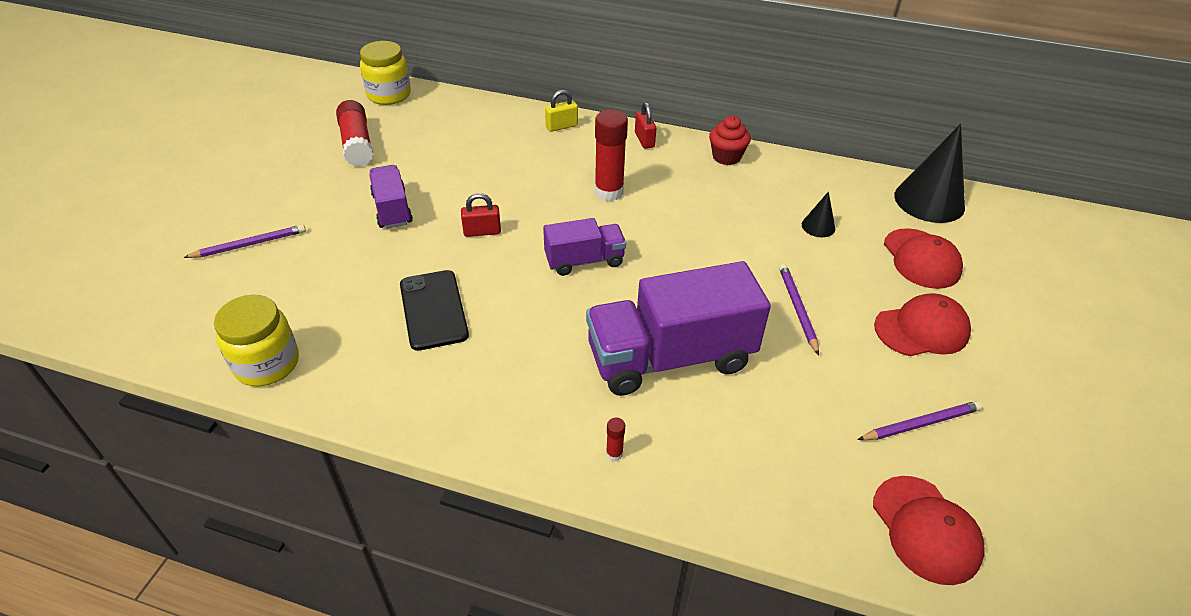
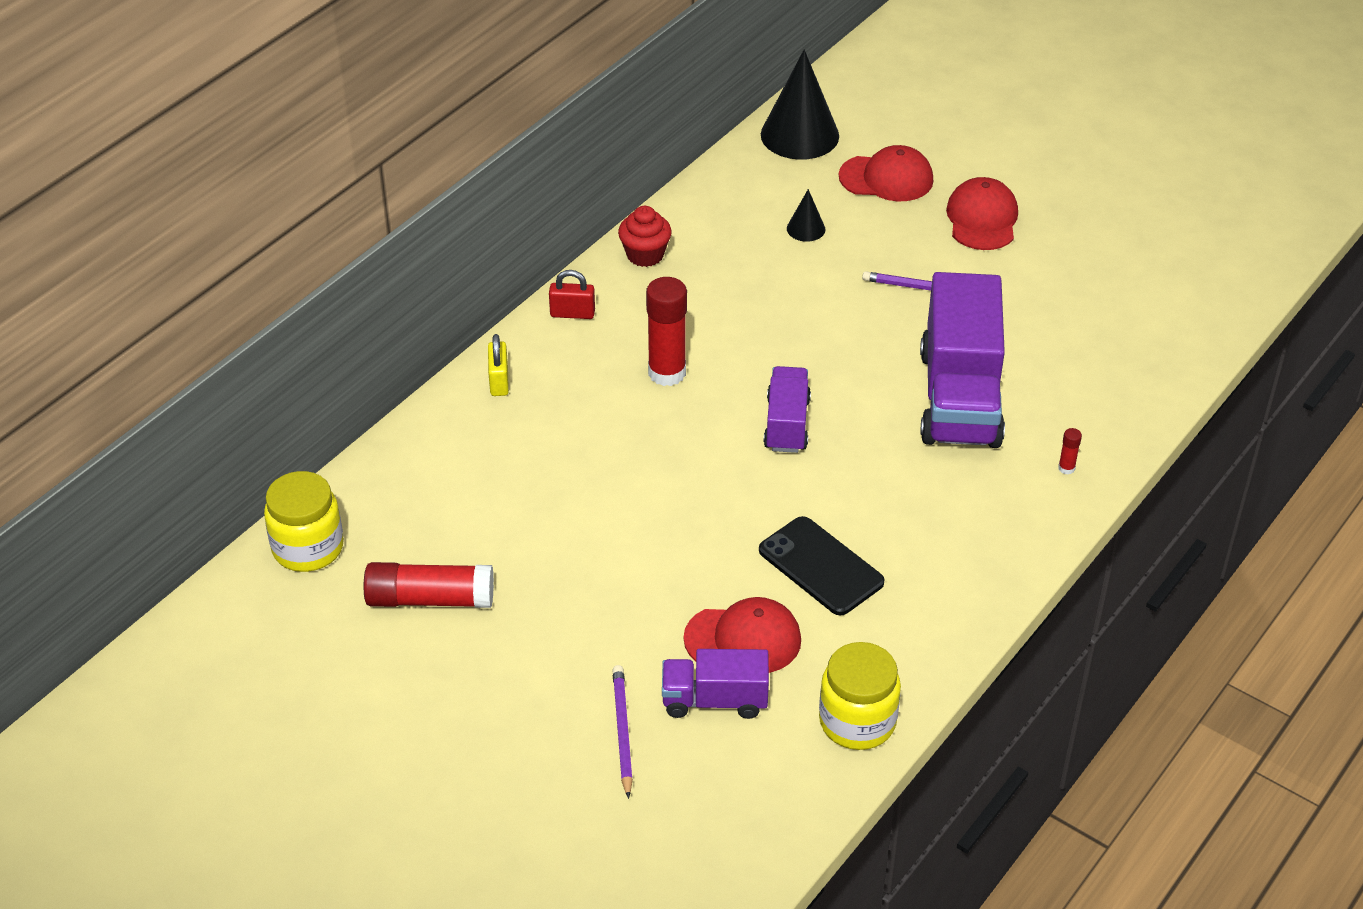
camera: 70 degrees left, 0 degrees up
(392, 209) = (610, 579): purple truck -> purple truck (714, 700)
(433, 310) = (820, 566): black phone -> black phone turned 45 degrees clockwise
(482, 232) = (695, 501): red padlock -> none
(921, 424) = (1091, 266): purple pencil -> none
(926, 529) = (1193, 307): red cap -> red cap (743, 639)

